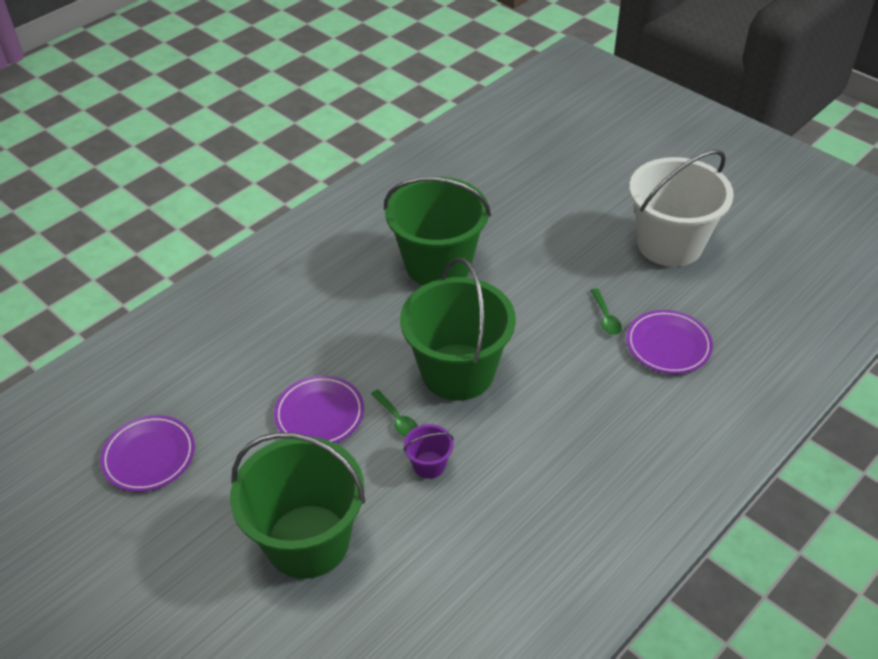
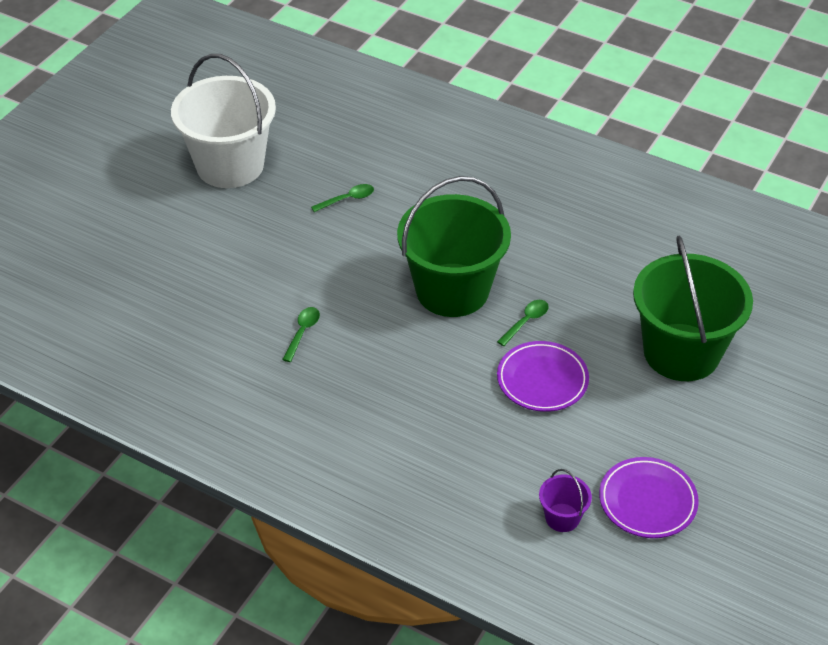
camera: 105 degrees left, 0 degrees up
(429, 465) = (568, 290): purple bucket -> purple bucket (562, 517)
(438, 264) = (302, 332): green bucket -> green spoon
(668, 345) = (371, 158): purple plate -> none

